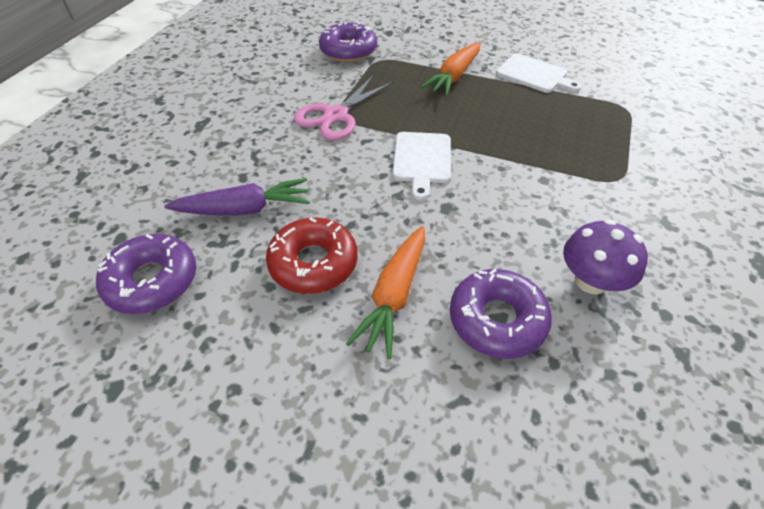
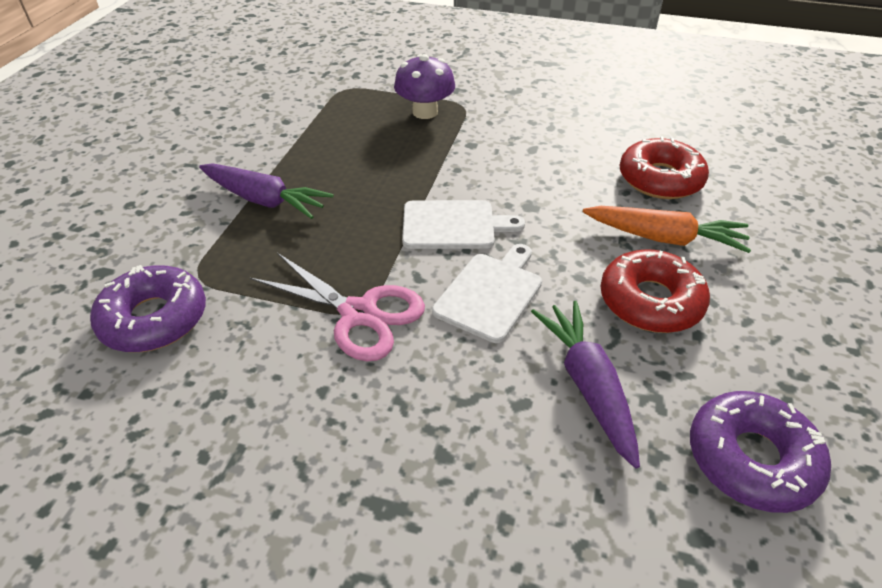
camera: 95 degrees left, 5 degrees down
(454, 77) = (264, 200): orange carrot -> purple carrot
(497, 320) = (660, 179): purple donut -> red donut
(534, 74) = (270, 137): white cutting board -> white cutting board (490, 293)
(591, 281) = (595, 131): purple mushroom -> purple mushroom (425, 112)

